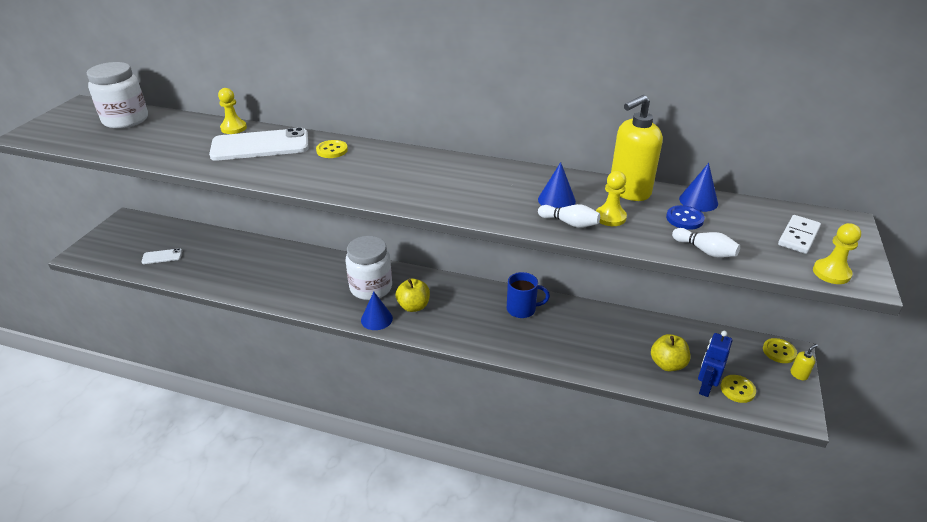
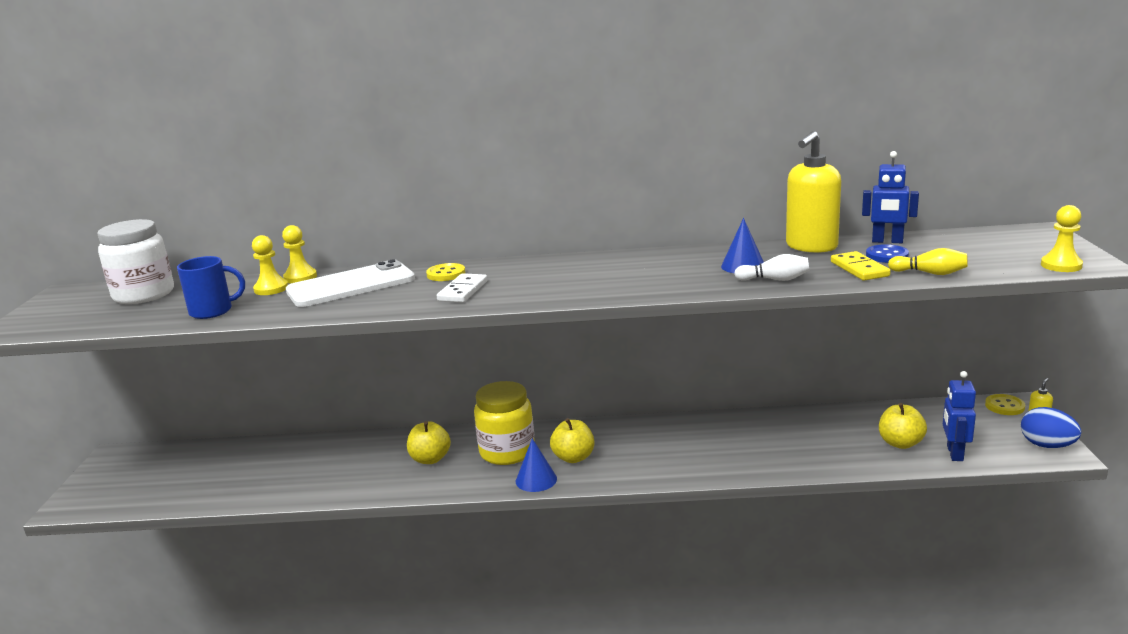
camera: 15 degrees left, 15 degrees down
(162, 256) = (197, 482): white phone -> none
(316, 279) = (430, 459): none -> yellow apple
(371, 288) = (507, 452): white jar -> yellow jar
(522, 309) = (705, 432): blue mug -> blue mug (213, 311)
(610, 217) = (811, 268): yellow pawn -> yellow pawn (271, 289)
(648, 229) = (859, 269): none -> yellow domino
(698, 201) = (887, 241): blue cone -> blue robot
(705, 251) = (930, 273): white bowling pin -> yellow bowling pin
(737, 389) = (988, 447): yellow button -> none
(789, 402) = (1047, 445): none -> blue egg
(798, 236) = (1006, 247): white domino -> white domino (463, 291)

